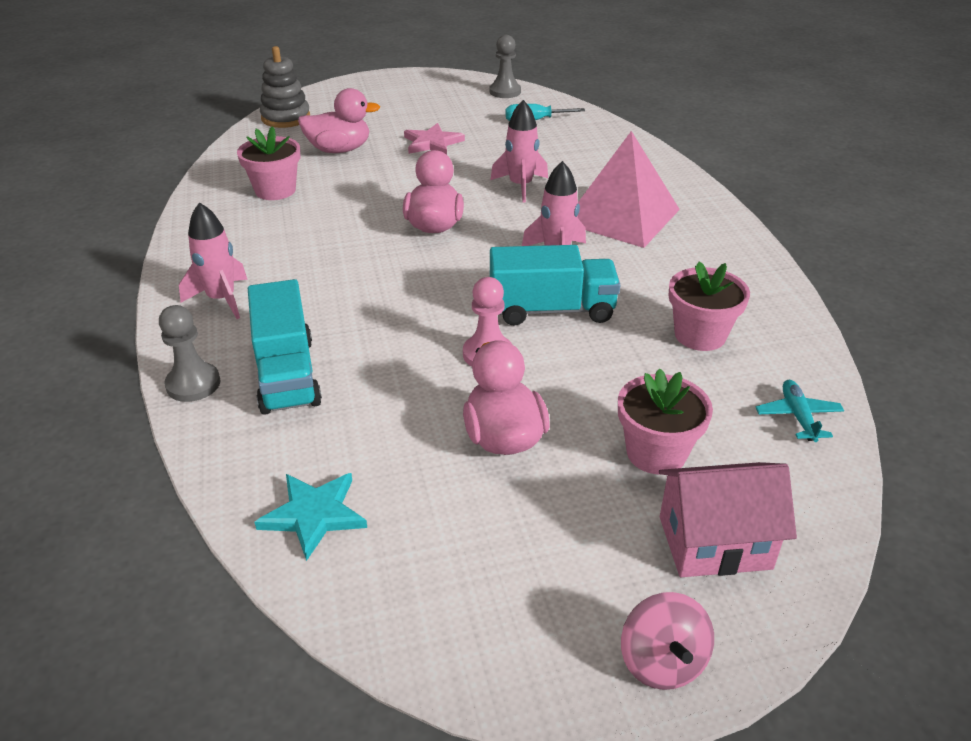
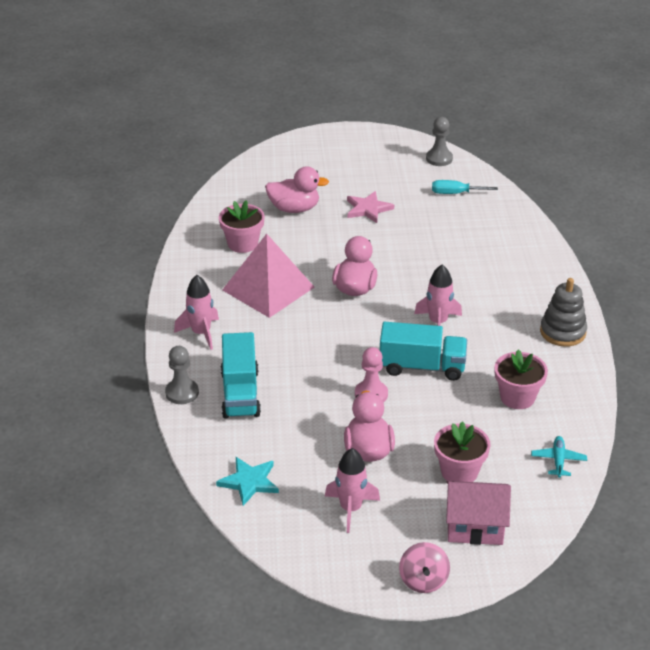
camera: 10 degrees right, 0 degrees up
(286, 118) = (255, 171): grey stacking toy -> grey stacking toy (563, 332)
(520, 186) = (427, 259): pink rocket -> pink rocket (351, 509)
(621, 216) = (496, 294): pink pyramid -> pink pyramid (268, 288)

